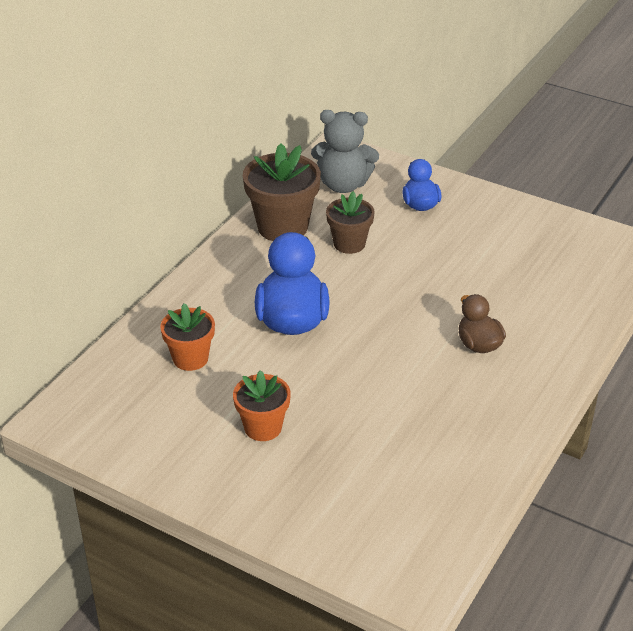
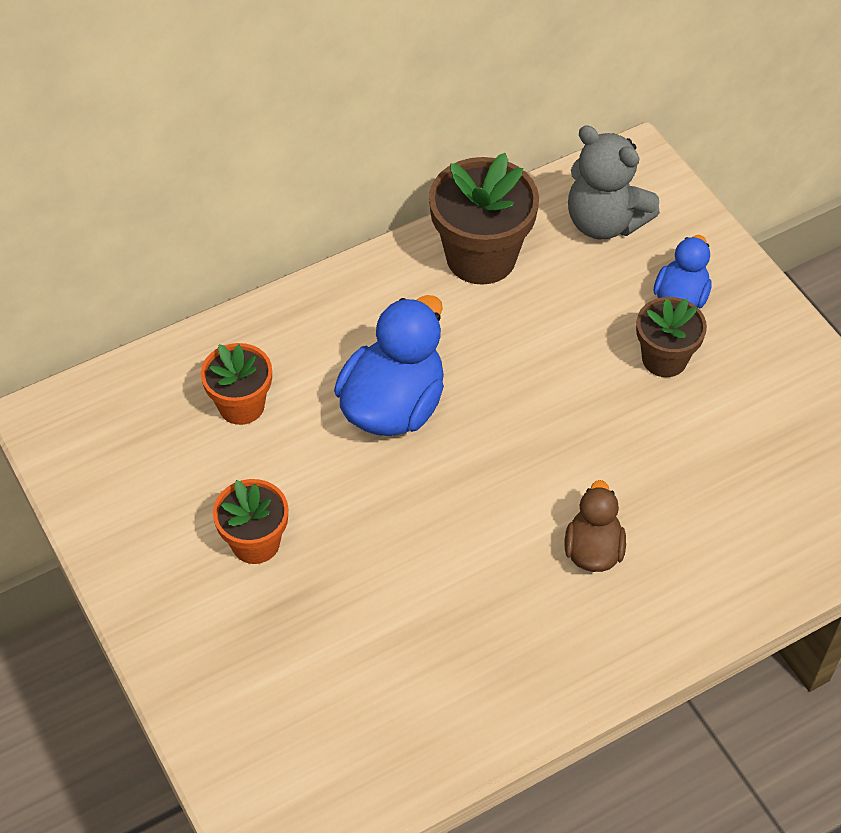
camera: 30 degrees right, 15 degrees up
(349, 244) = (545, 320): brown flower pot -> brown flower pot (664, 359)

